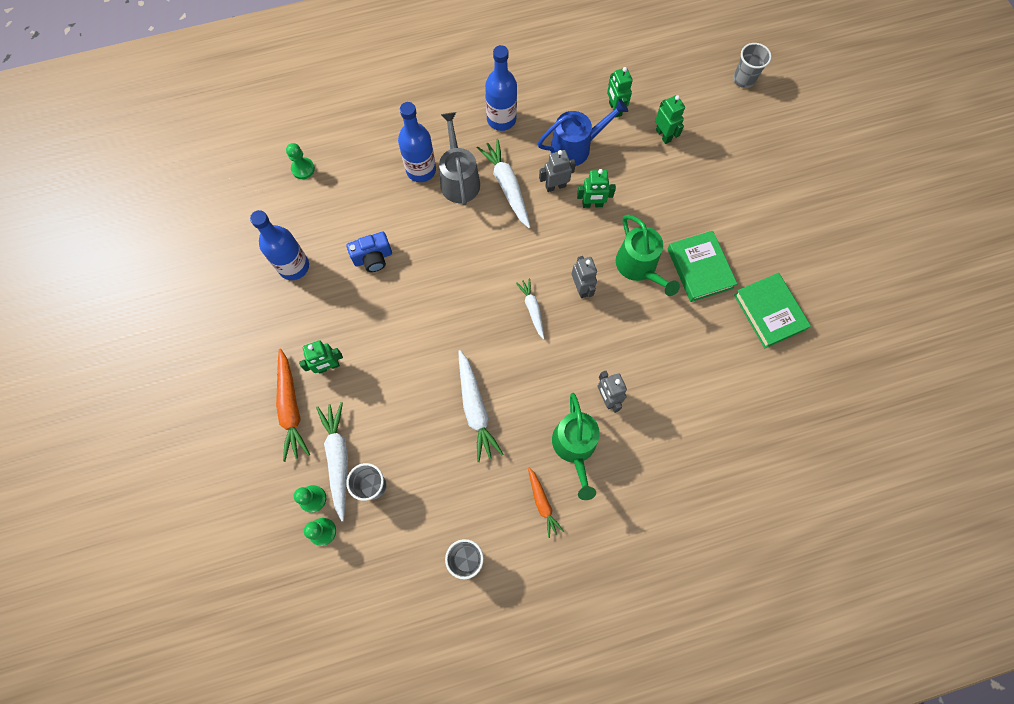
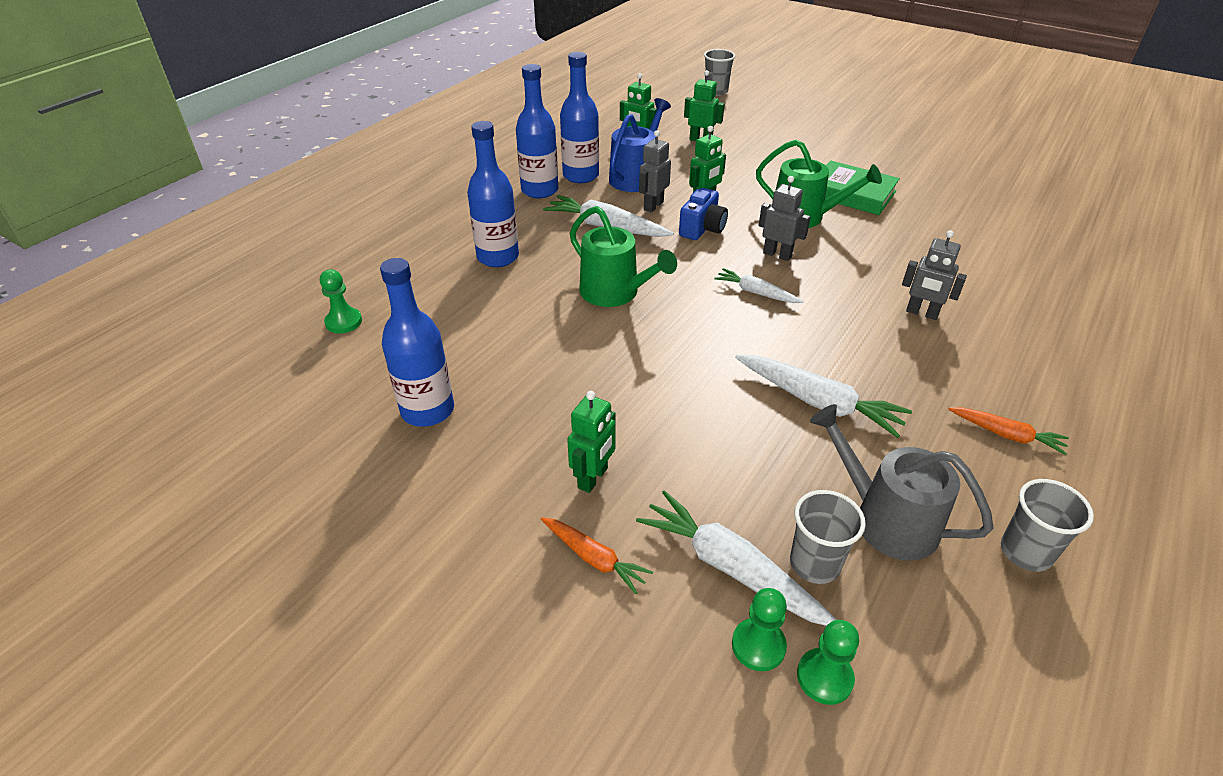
camera: 40 degrees left, 30 degrees down
(291, 408) = (594, 558): orange carrot -> orange carrot, size x0.60
(373, 258) = (527, 348): blue camera -> blue camera (702, 229)
(459, 180) = (550, 245): grey watering can -> grey watering can (886, 519)
(541, 121) = (581, 176): none -> blue bottle
(575, 447) = (957, 367): green watering can -> green watering can (614, 293)
(769, 312) = (943, 190): green book -> none

